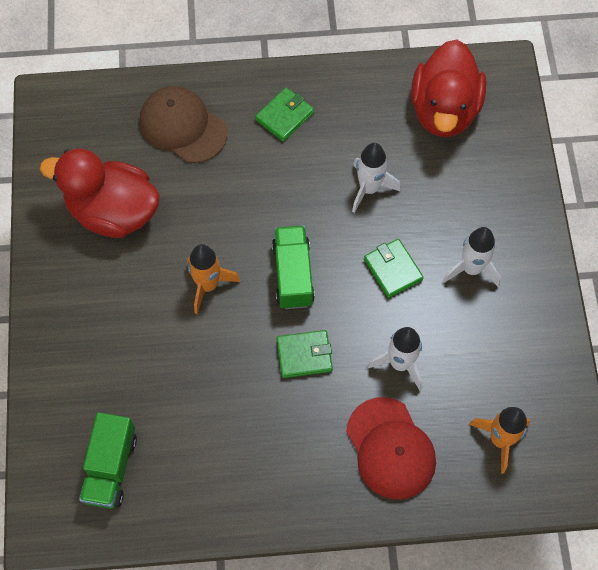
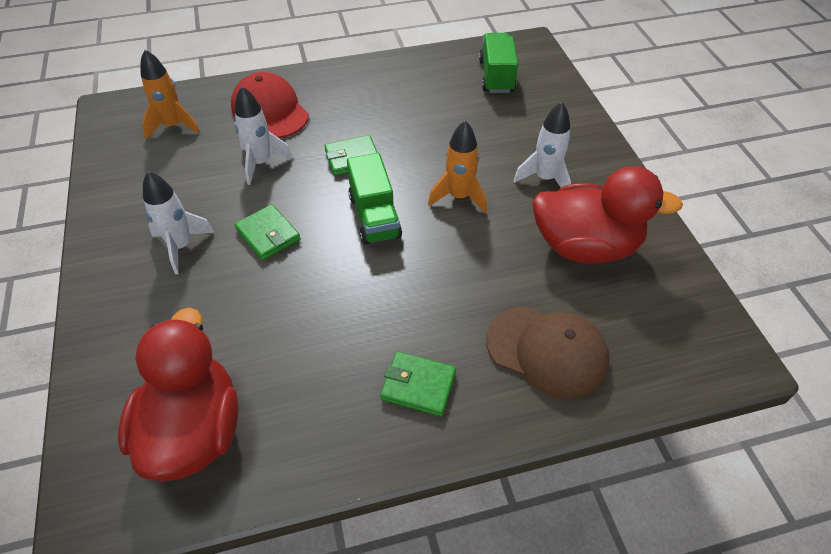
camera: 170 degrees right, 15 degrees down
(284, 116) = (418, 385): green wallet -> green wallet turned 75 degrees clockwise
(369, 189) = (298, 311): white rocket -> white rocket (545, 178)

